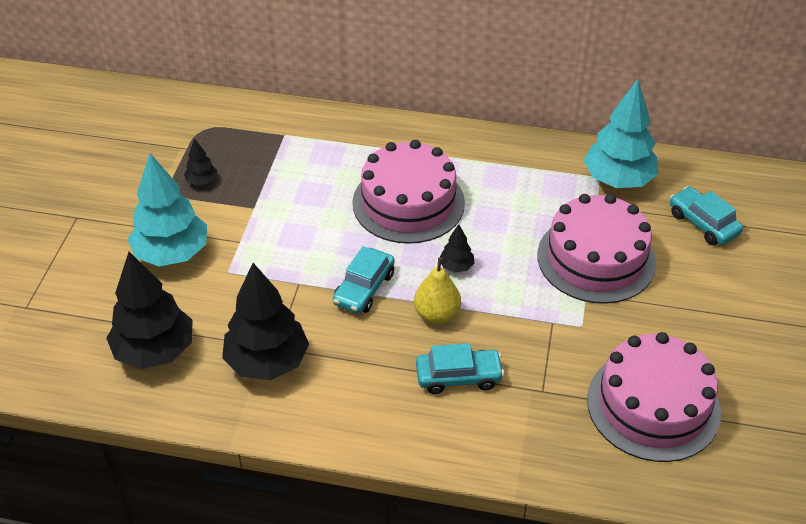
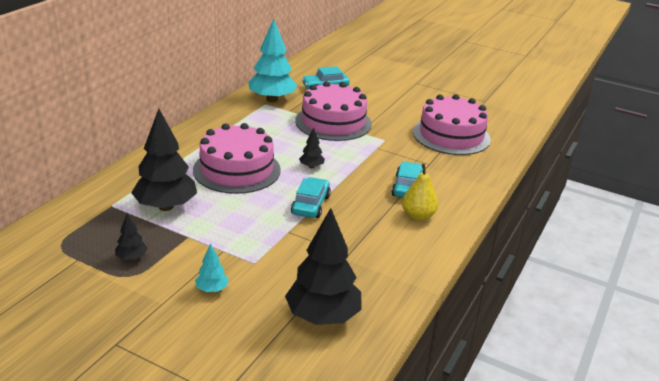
camera: 75 degrees left, 15 degrees down
(172, 253) = (212, 289): turquoise tree -> turquoise tree, size x0.45
(267, 362) = (361, 260): black tree -> black tree (166, 206)
(364, 288) = (310, 205): turquoise car -> turquoise car turned 120 degrees counterclockwise
(437, 314) = (350, 183): yellow pear -> yellow pear (418, 216)

